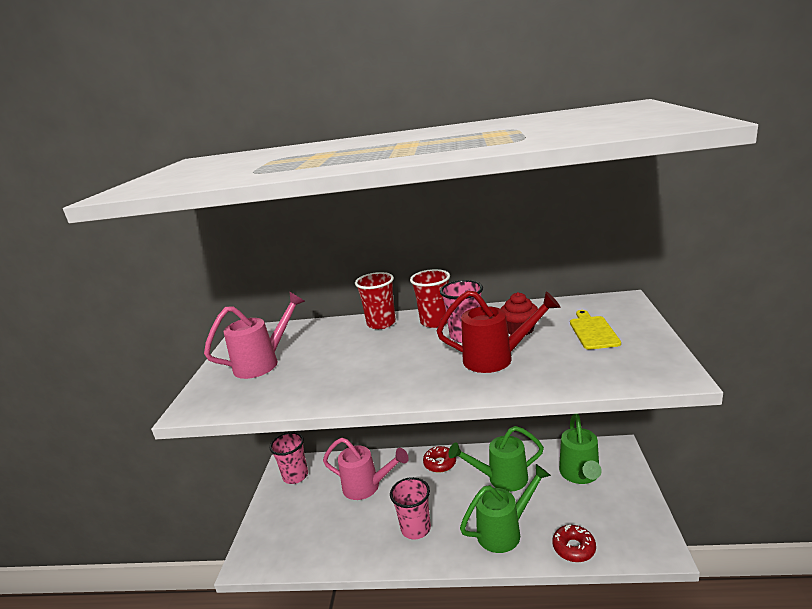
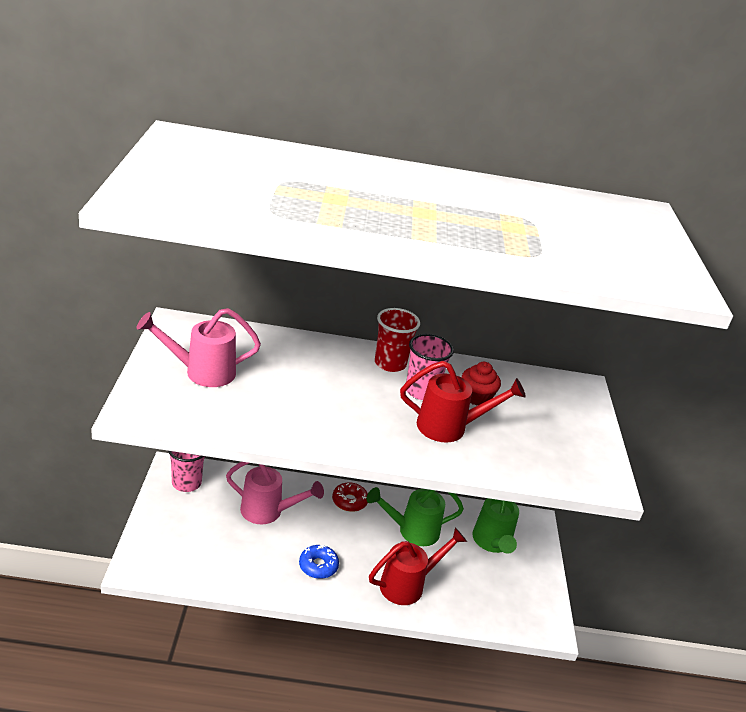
camera: 10 degrees left, 10 degrees up
(263, 363) = (202, 372): pink watering can -> pink watering can turned 150 degrees counterclockwise
(381, 323) = (331, 350): red cup -> none
(416, 528) = (318, 566): pink cup -> blue donut
(505, 531) = (408, 585): green watering can -> red watering can
(574, 548) = (471, 612): red donut -> none
(593, 331) = (547, 417): yellow cutting board -> none

